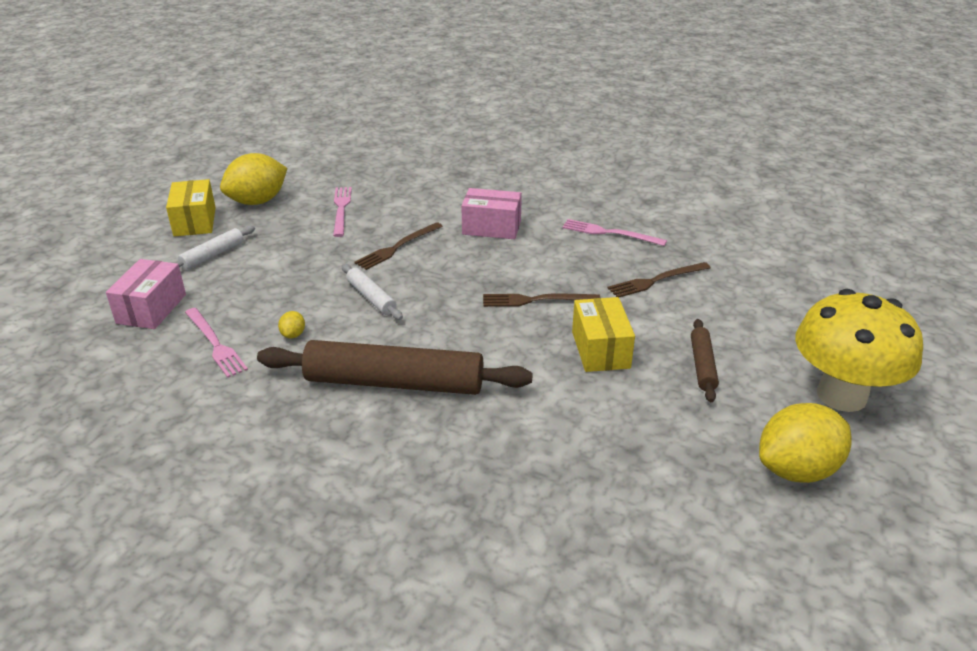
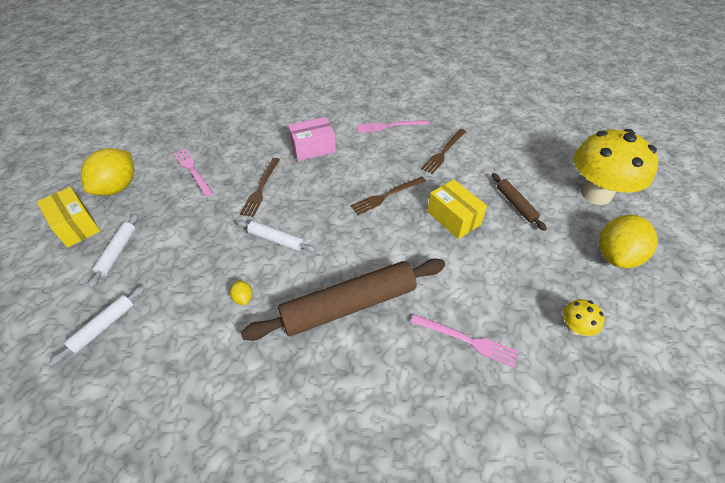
camera: 30 degrees left, 15 degrees up
(151, 309) = (103, 326): pink box -> white rolling pin
(215, 344) = (187, 335): pink fork -> pink fork (467, 340)
(651, 514) = (575, 327): none -> yellow mushroom

